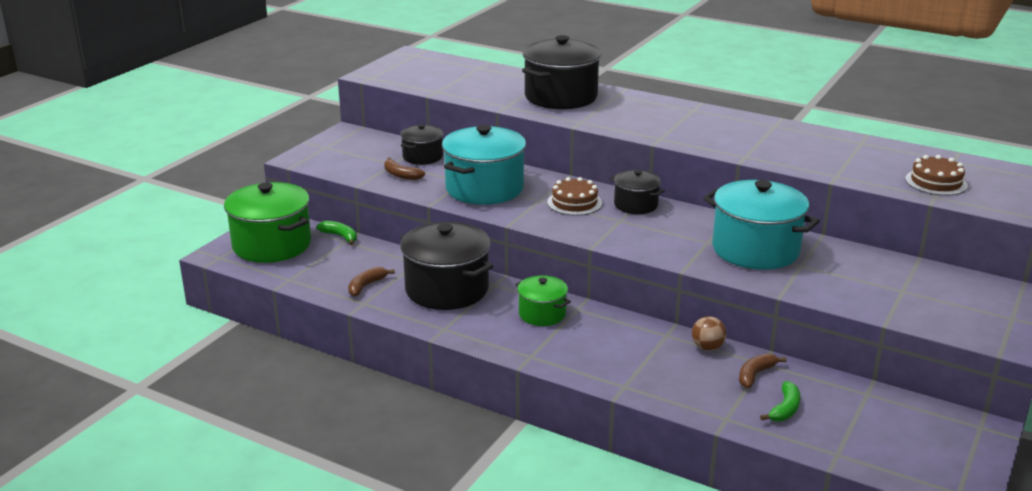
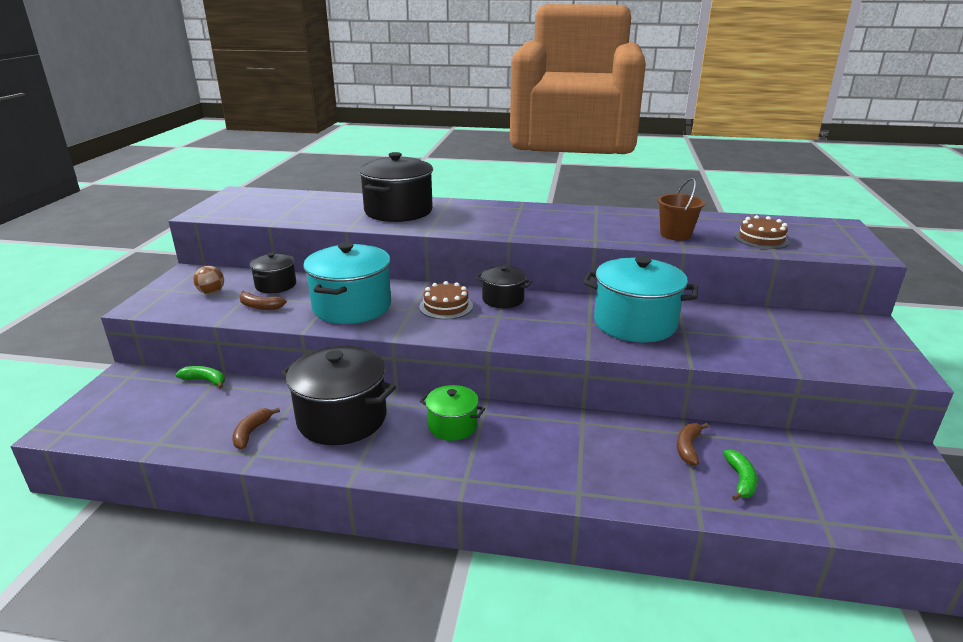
camera: 20 degrees left, 0 degrees up
(272, 245) = (127, 405): green pot -> none
(707, 347) = (627, 427): brown ball -> brown ball (211, 292)
(840, 164) = (675, 235): none -> brown bucket

